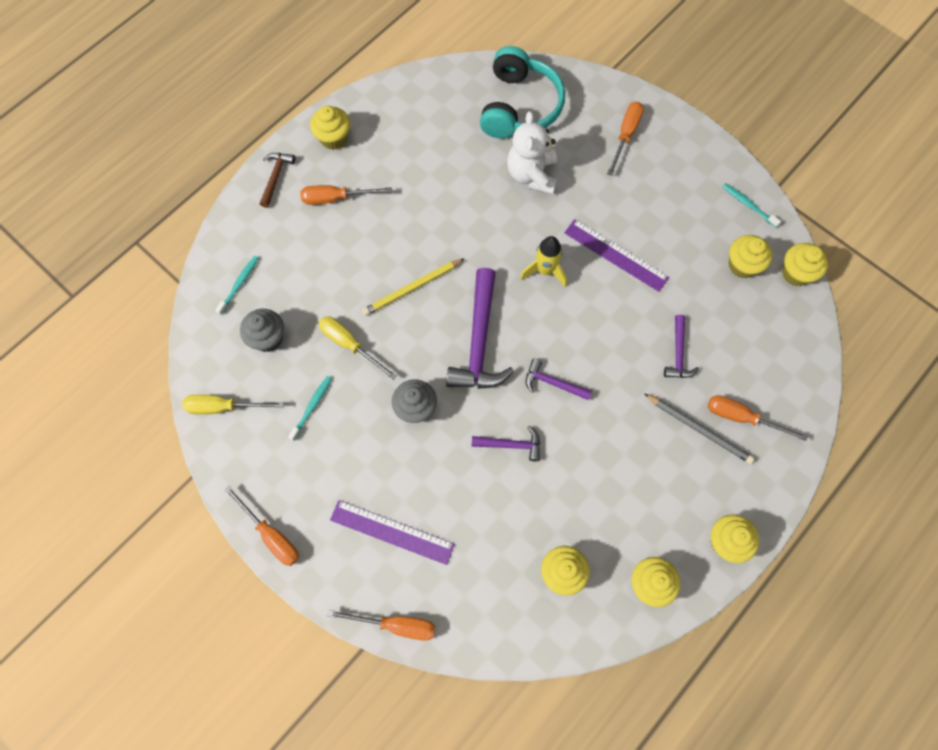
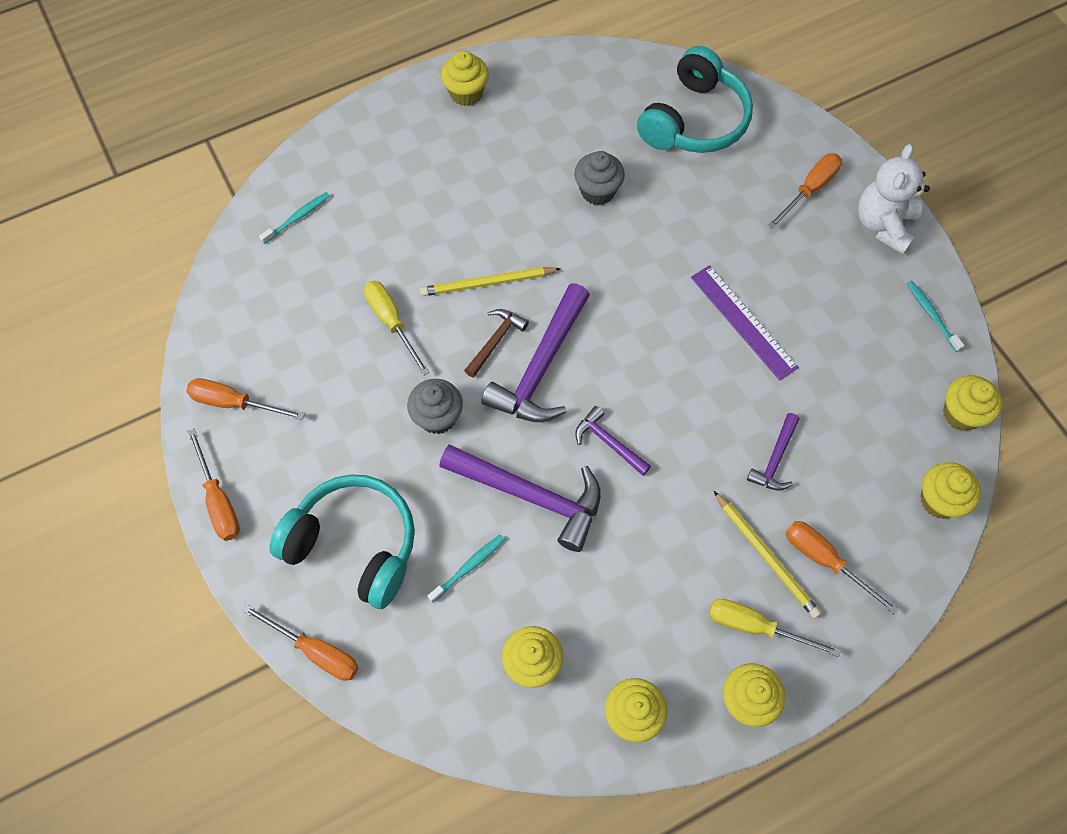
camera: 20 degrees right, 5 degrees down
(224, 407) = (225, 344): yellow screwdriver -> yellow screwdriver (755, 627)
(268, 338) = (304, 286): grey cupcake -> grey cupcake (597, 191)
(276, 177) = (384, 116): brown hammer -> brown hammer (495, 341)
(312, 407) = (321, 376): turquoise toothbrush -> turquoise toothbrush (468, 567)
(336, 198) = (442, 158): orange screwdriver -> orange screwdriver (234, 403)
(392, 531) = (354, 545): purple ruler -> turquoise headphones
(511, 445) = (531, 496): purple hammer -> purple hammer, size x1.92
(532, 175) = (678, 201): white teddy bear -> white teddy bear (883, 225)
(545, 271) = (651, 313): yellow rocket -> none
(699, 429) = (766, 556): grey pencil -> yellow pencil
(742, 265) = (896, 383): yellow cupcake -> yellow cupcake (939, 500)

